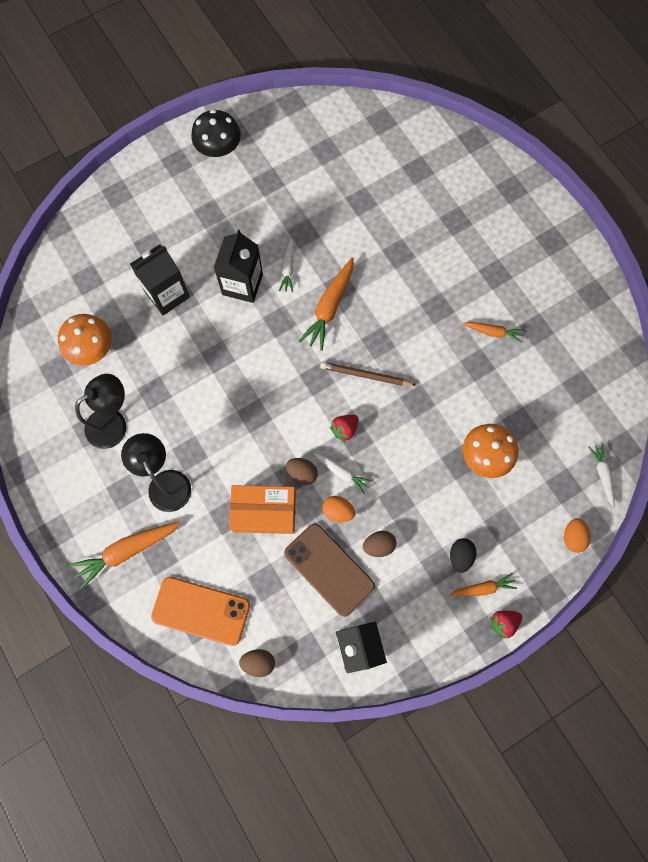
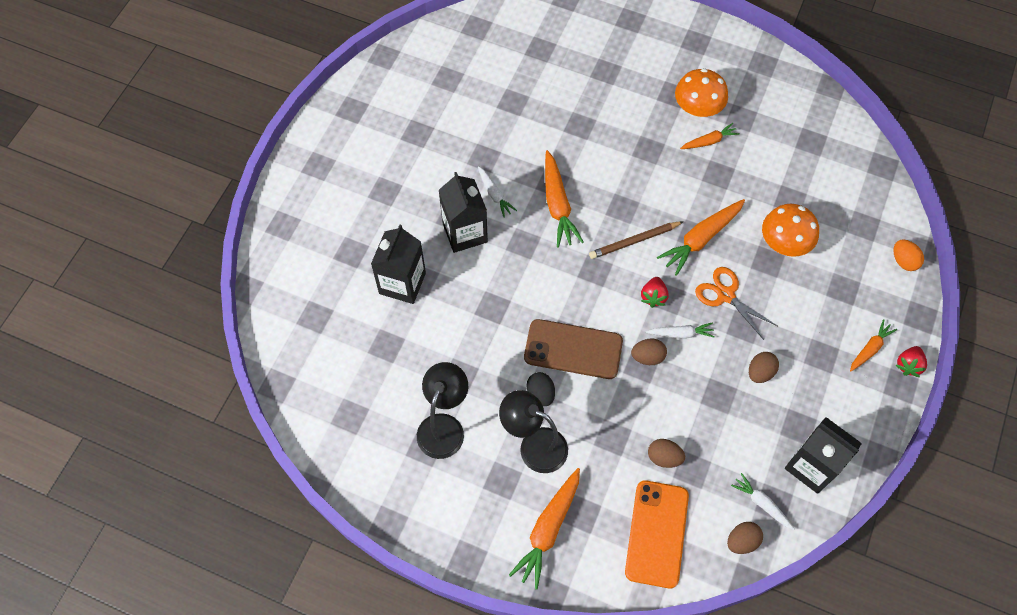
camera: 35 degrees left, 10 degrees down
(92, 348) = (369, 374): orange mushroom -> orange mushroom (697, 108)
(201, 610) = (656, 533): orange phone -> orange phone turned 60 degrees counterclockwise
(218, 148) = (348, 131): black mushroom -> none
(252, 558) = (664, 457): none -> brown egg
(264, 512) = (642, 411): orange box -> none
(329, 569) = (736, 421): brown phone -> brown phone (573, 349)
(338, 511) = (703, 367): orange egg -> none
(402, 466) = (726, 295): none -> orange scissors
(420, 408) = (701, 239): none -> orange carrot
(460, 556) = (831, 335): black egg -> black egg (540, 393)
(602, 475) = (884, 198): white carrot -> white carrot (762, 503)

